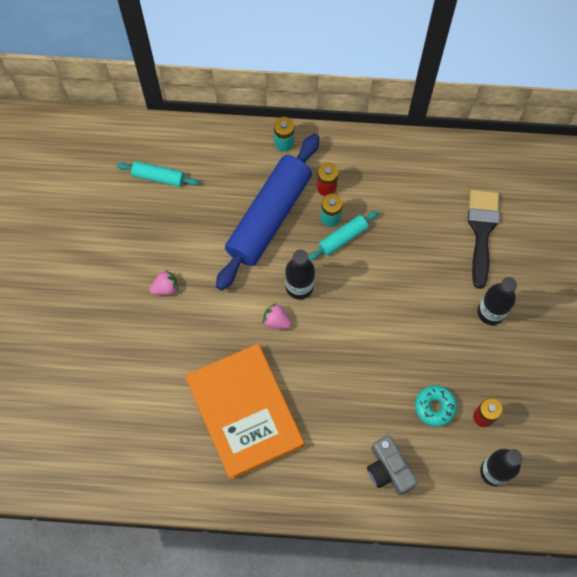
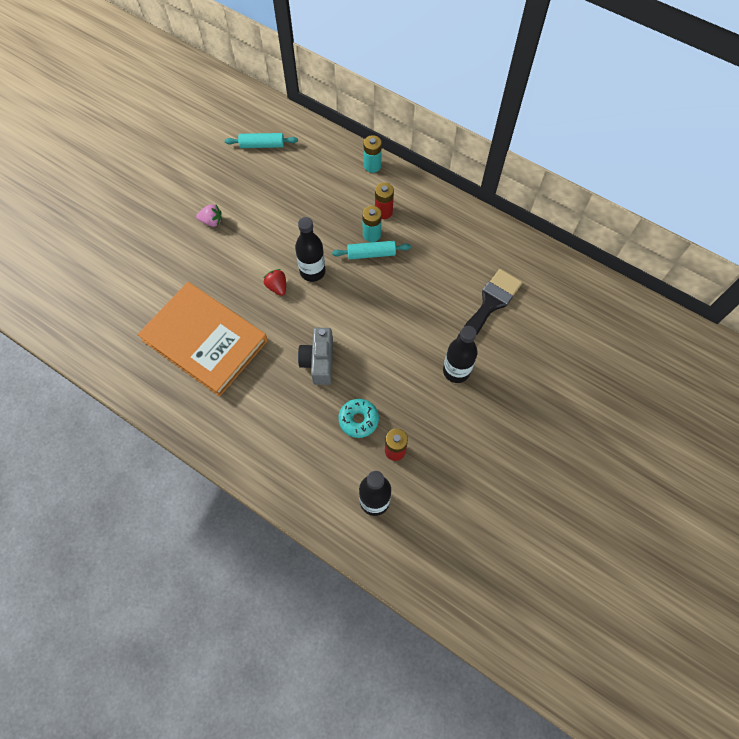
camera: 30 degrees right, 5 degrees down
(158, 177) = (262, 145): turquoise rolling pin -> turquoise rolling pin turned 45 degrees counterclockwise
(244, 412) = (205, 340): orange book -> orange book turned 60 degrees counterclockwise
(269, 216) = (324, 211): blue rolling pin -> none
(276, 321) = (277, 287): pink strawberry -> red strawberry
(388, 469) = (286, 448): grey camera -> grey camera (319, 361)

